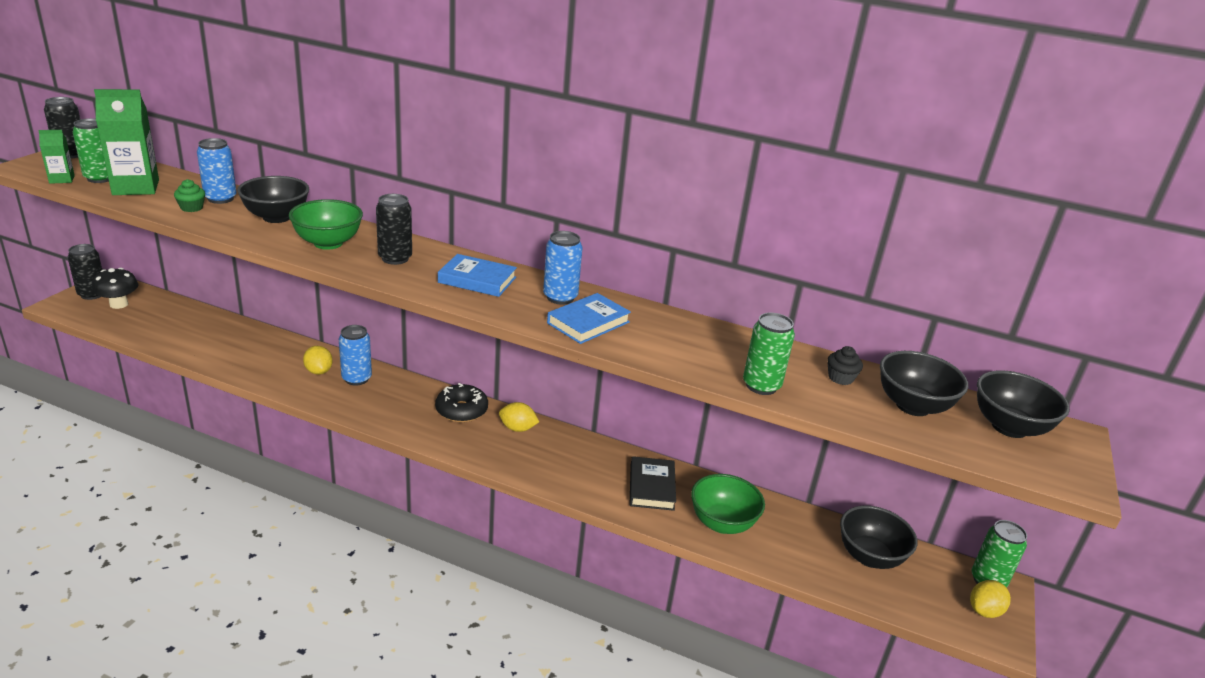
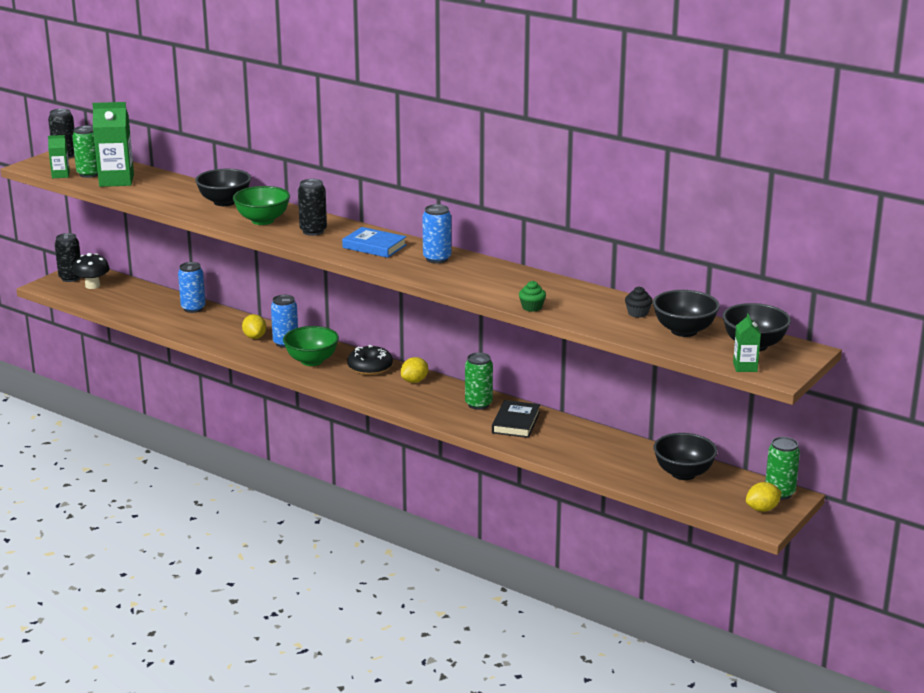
camera: 15 degrees right, 5 degrees down
(191, 208) = (159, 195): green cupcake -> green cupcake (532, 307)
(220, 198) = (182, 188): blue can -> blue can (193, 308)
(517, 428) = (414, 381): yellow lemon -> yellow lemon turned 75 degrees counterclockwise
(588, 323) = (452, 275): blue book -> none
(722, 523) = (566, 447): green bowl -> green bowl (312, 361)
(761, 386) = (568, 316): green can -> green can (478, 404)
(1027, 468) = (745, 367): none -> green carton

